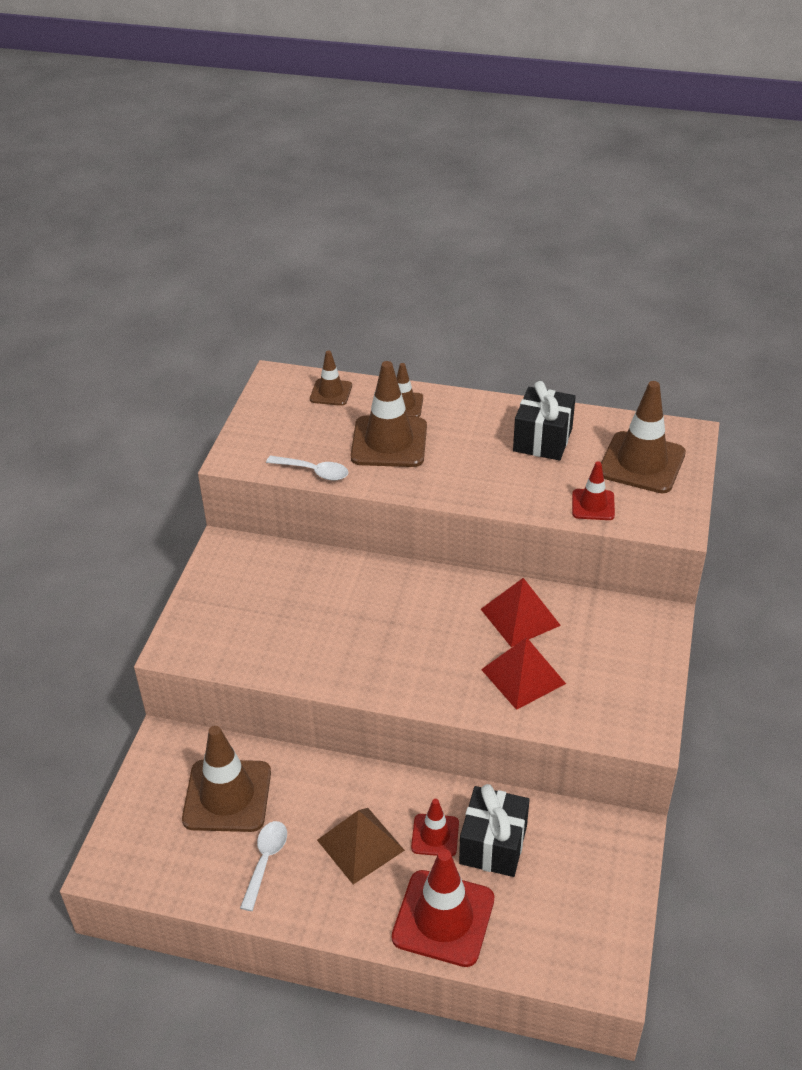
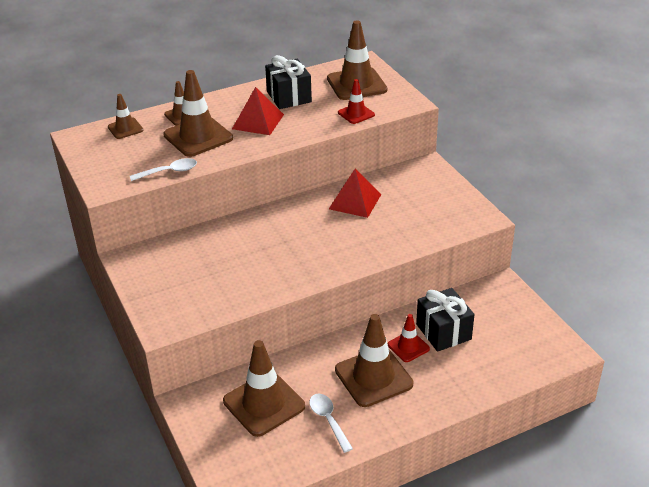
camera: 40 degrees left, 5 degrees down
(360, 845) = (373, 377): brown pyramid -> brown traffic cone
(443, 918) = (459, 381): red traffic cone -> none
(523, 676) = (391, 227): red pyramid -> red pyramid (258, 121)

